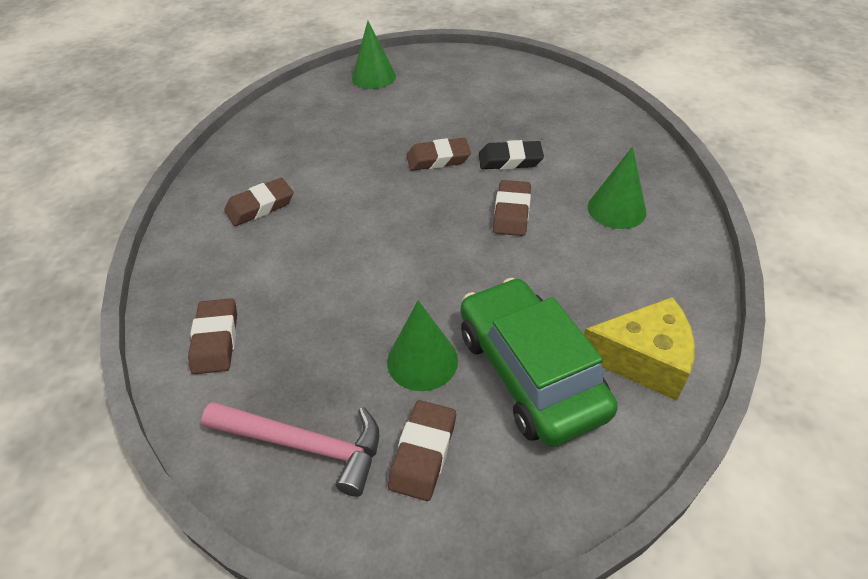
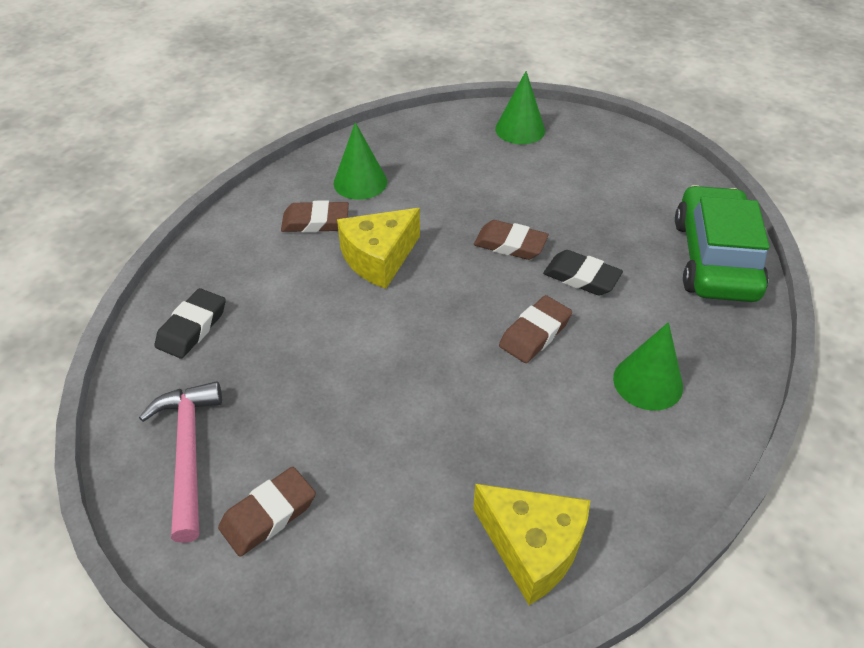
camera: 30 degrees right, 0 degrees up
(216, 340) = (192, 327): brown eraser -> black eraser
(304, 445) = (188, 453): pink hammer -> pink hammer turned 150 degrees counterclockwise
(342, 211) = (379, 258): none -> yellow cheese
(422, 360) = (333, 434): green cone -> green cone (360, 182)
(529, 372) = (415, 498): green car -> green car (714, 258)

